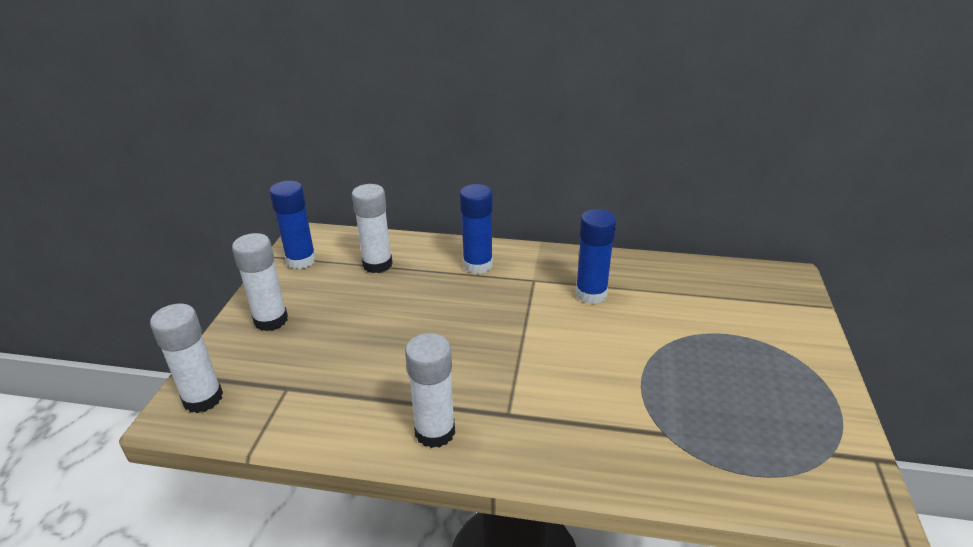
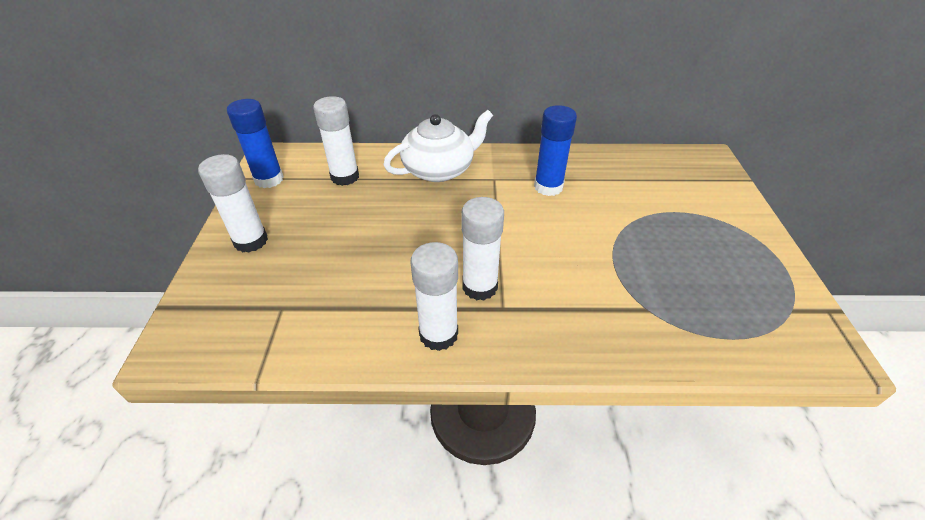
camera: 10 degrees left, 10 degrees up
(203, 398) = (196, 329): white glue stick -> white glue stick (479, 287)
(478, 265) = (439, 169): blue glue stick -> white teapot

